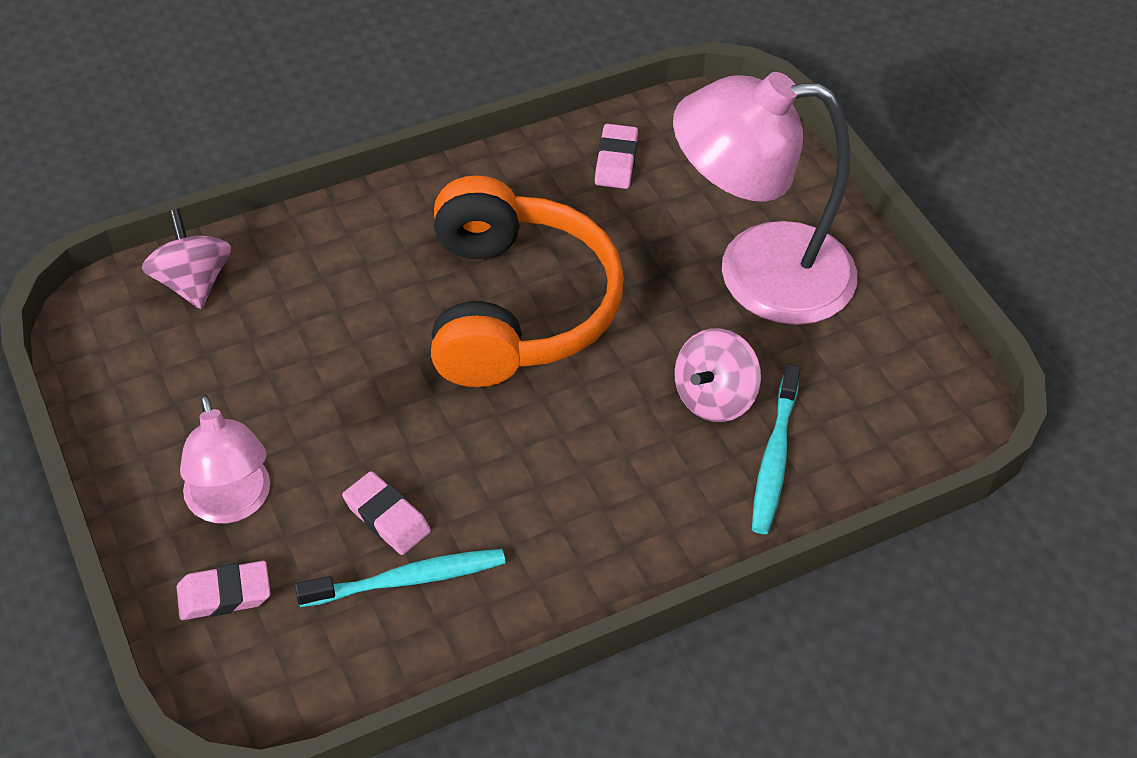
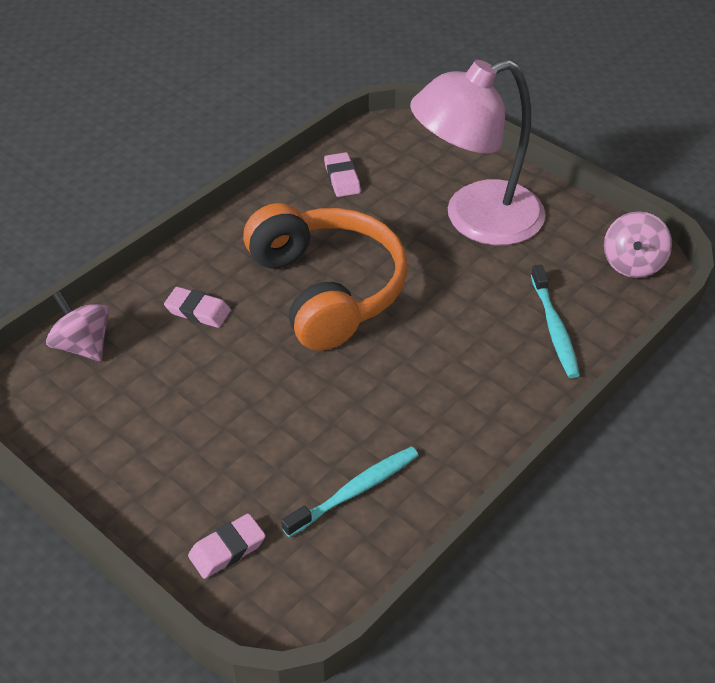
camera: 20 degrees left, 5 degrees down
(232, 504) = (197, 485): pink lamp -> none
(386, 517) = (316, 455): pink eraser -> pink eraser (198, 311)
(713, 397) = (493, 304): pink spinning top -> pink spinning top (632, 263)

